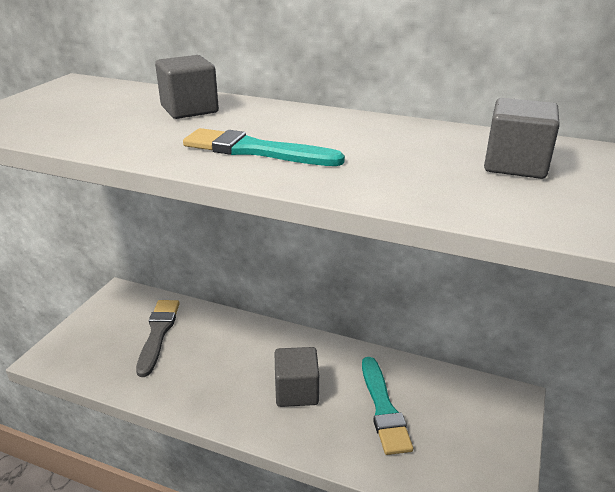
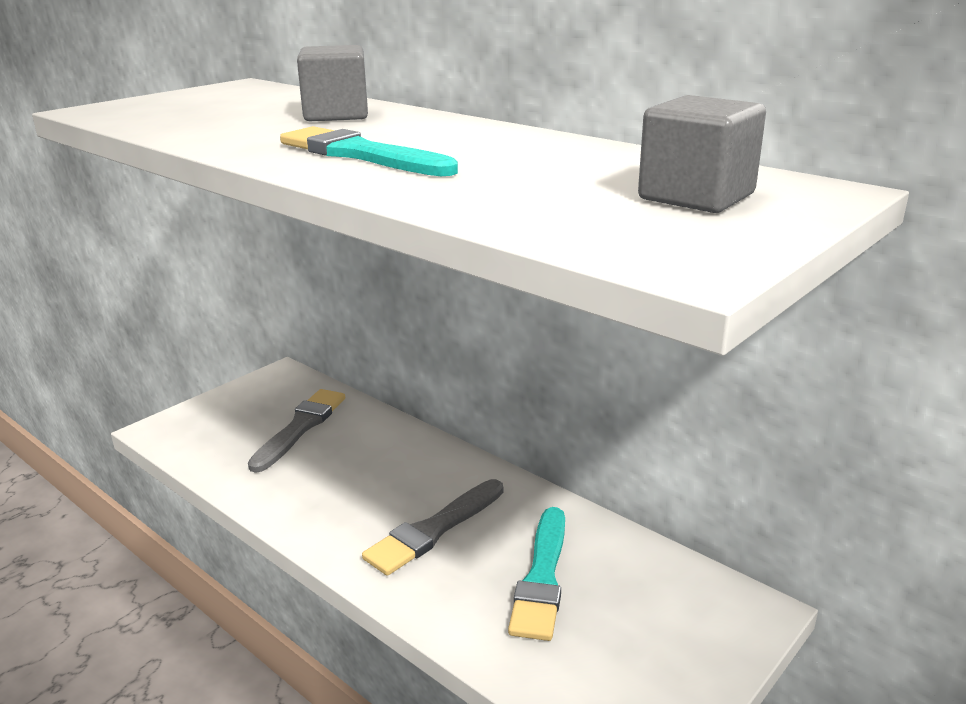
camera: 20 degrees right, 5 degrees down
(296, 391) = (434, 530): grey cube -> grey brush

